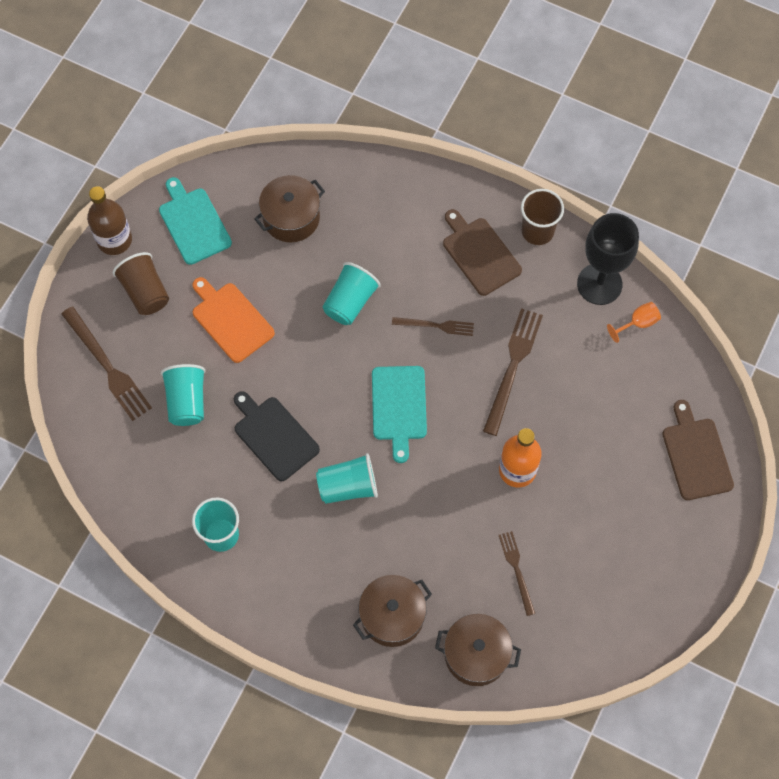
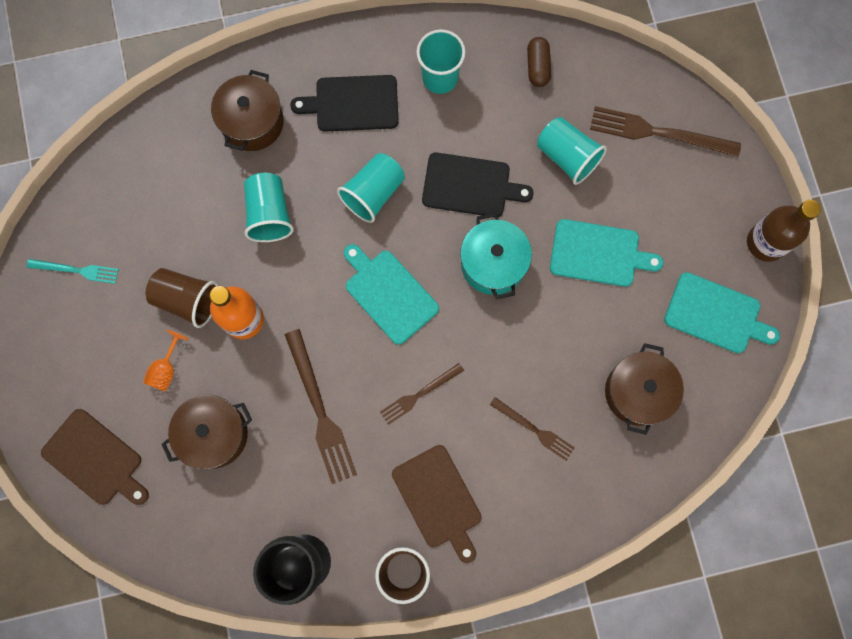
camera: 140 degrees right, 10 degrees up
(142, 484) = (537, 67): none -> brown capsule
(145, 292) = (692, 219): brown cup -> brown cup (187, 300)
(230, 320) = (598, 253): orange cutting board -> turquoise cutting board
(304, 568) = (352, 104): none -> black cutting board
(308, 370) = (493, 263): none -> turquoise pot
(350, 302) = (513, 354): turquoise cup -> turquoise cup (269, 214)
(476, 654) = (162, 144): brown pot -> brown pot (214, 434)
(479, 254) = (438, 500): brown cutting board -> brown cutting board turned 45 degrees clockwise
(516, 570) = (180, 235): brown fork -> brown fork (534, 429)
(615, 605) = (76, 270): none -> turquoise fork
(638, 323) = (238, 550): orange goblet -> orange goblet (166, 369)

